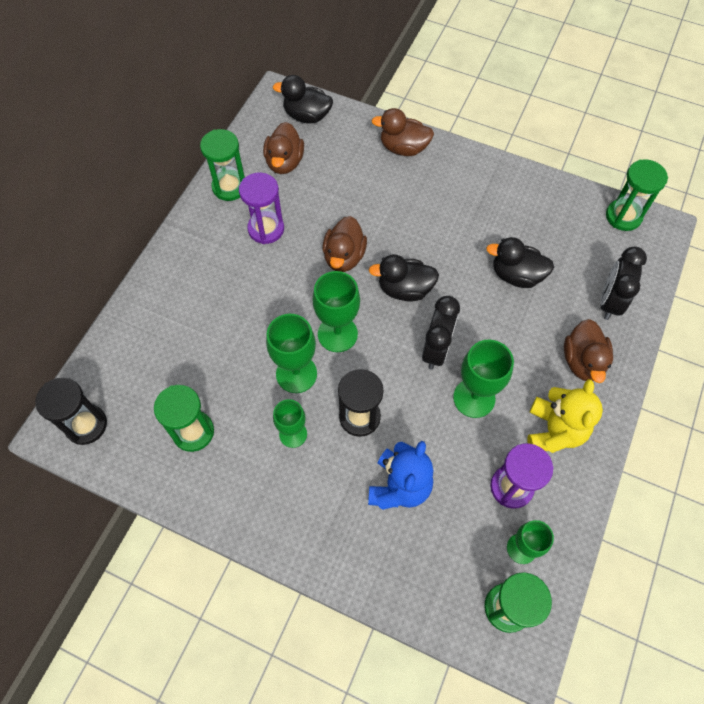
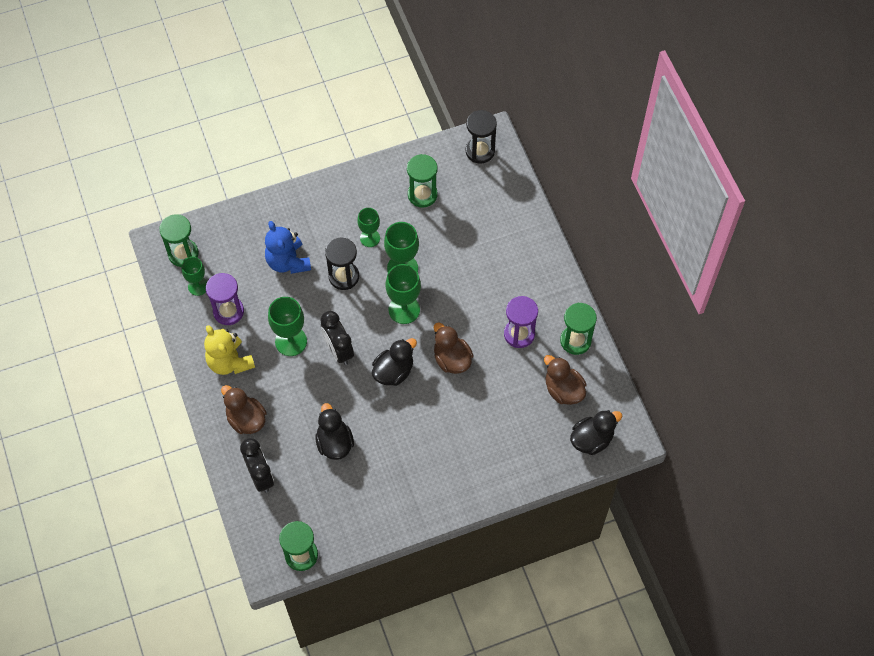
camera: 135 degrees right, 0 degrees up
(403, 148) = (499, 474): brown duck -> none
(516, 275) = (334, 442): black duck -> black duck turned 75 degrees counterclockwise

